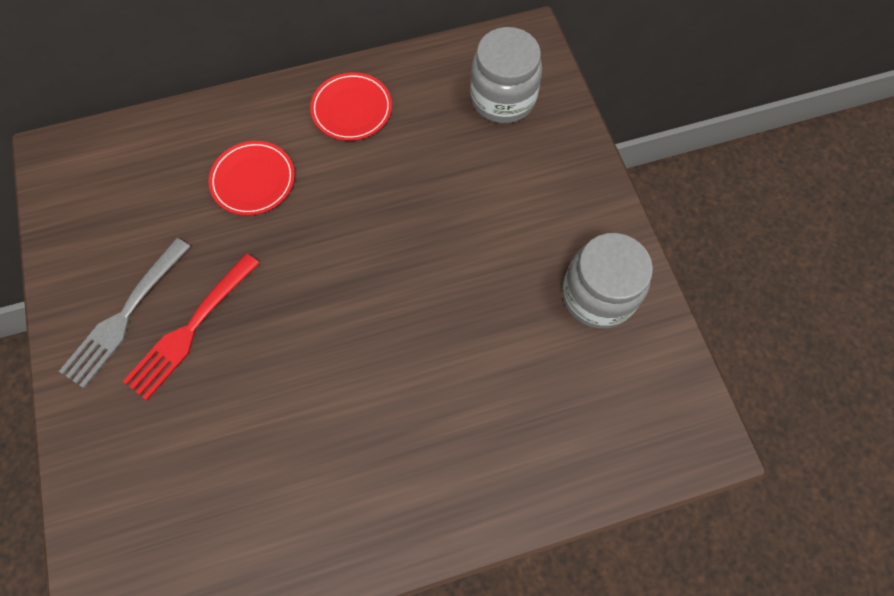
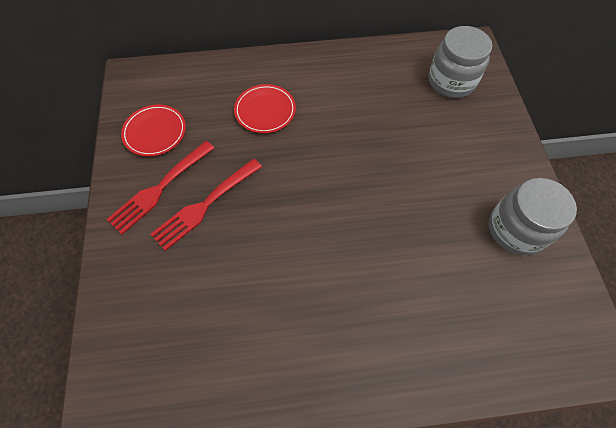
camera: 10 degrees right, 5 degrees down
(124, 316) = (159, 188): grey fork -> red fork
(352, 109) = (341, 74): red plate -> red plate (155, 132)

